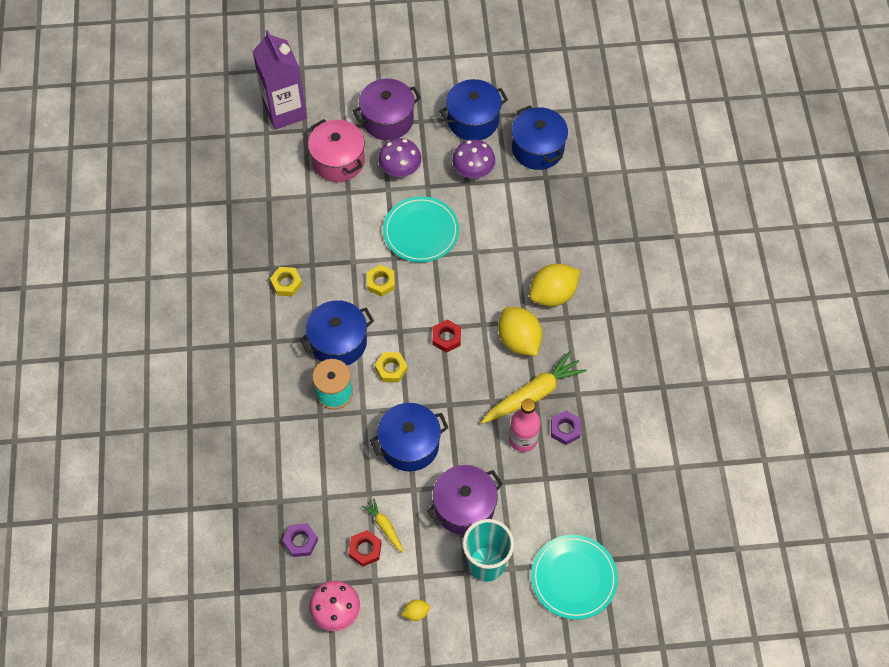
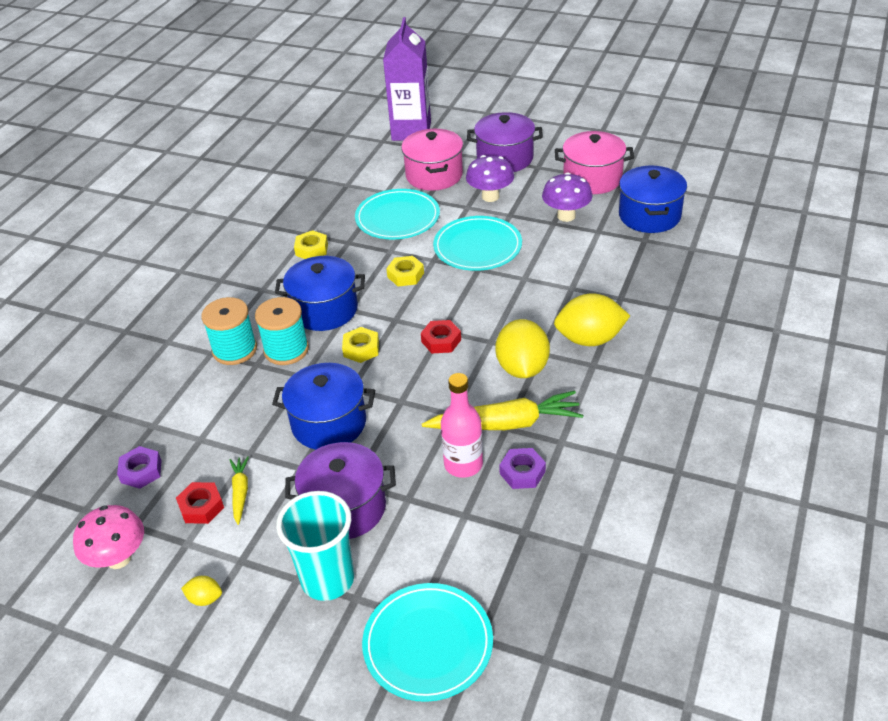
camera: 30 degrees right, 20 degrees down
(293, 409) = (235, 350): none -> turquoise spool
(337, 222) = (397, 218): none -> turquoise plate
(473, 120) = (592, 179): blue pot -> pink pot

